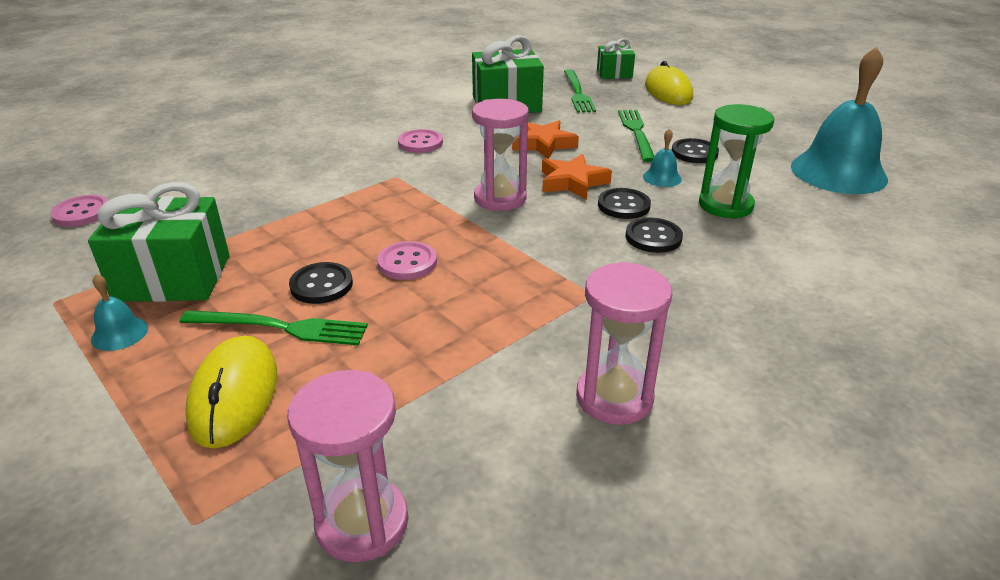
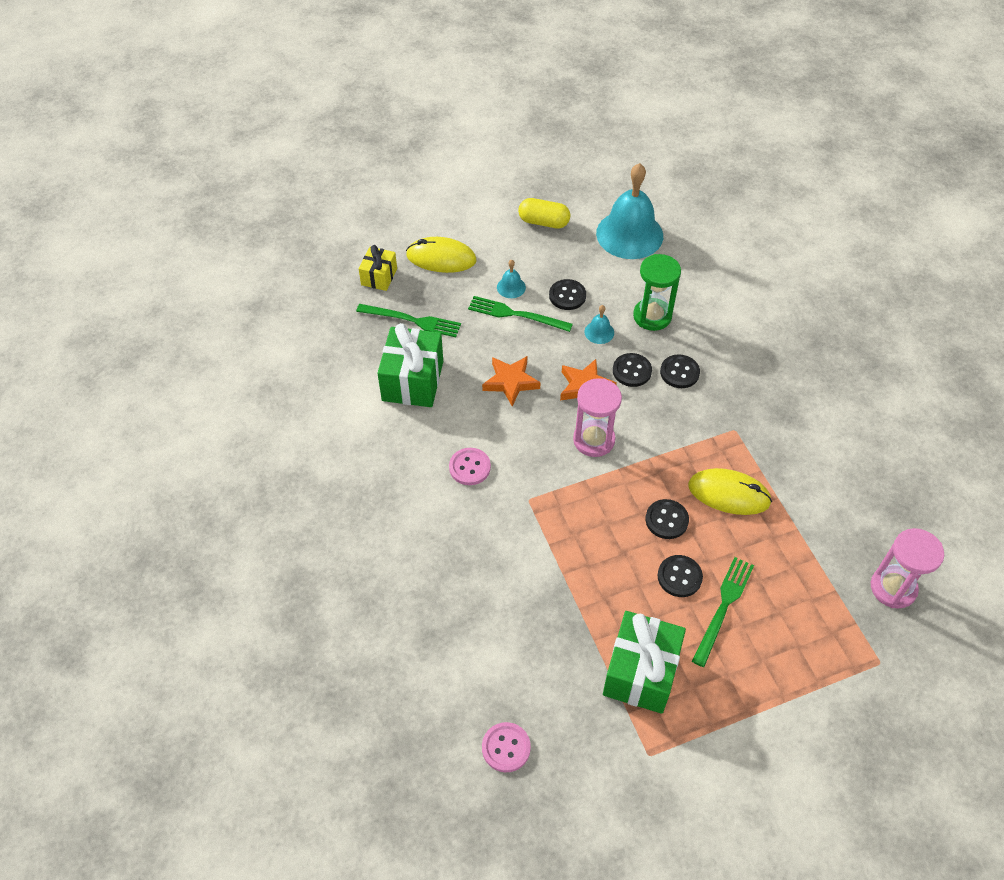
camera: 70 degrees left, 20 degrees up
(119, 333) = (703, 706): turquoise bell -> turquoise bell (511, 287)
(234, 395) = (785, 638): yellow mouse -> yellow mouse (729, 494)
(407, 263) = (666, 520): pink button -> black button
(614, 74) = (379, 277): green gift -> yellow gift
(614, 397) = (829, 455): pink hourglass -> none
(783, 125) = (543, 222): none -> yellow capsule

